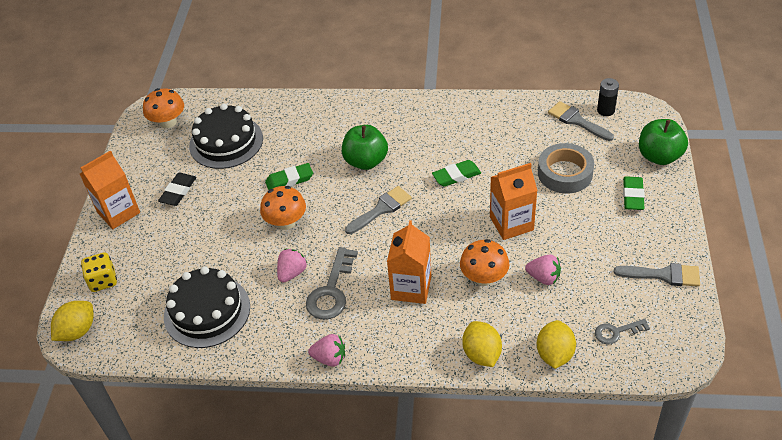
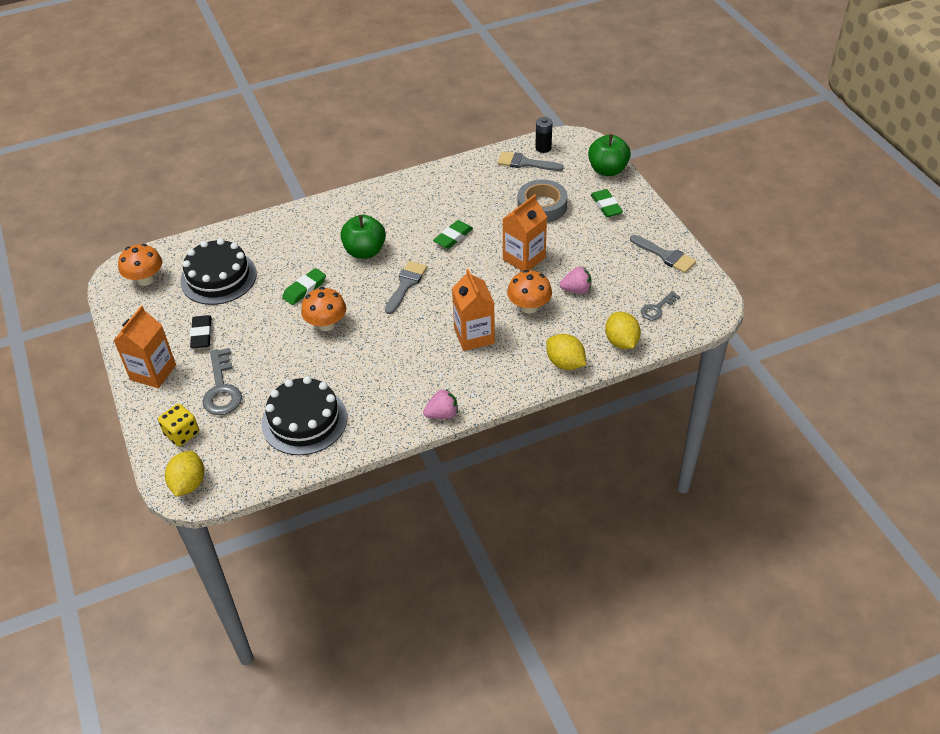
camera: 30 degrees left, 0 degrees up
(292, 273) = (361, 362): pink strawberry -> none
(331, 291) = (407, 363): grey key -> grey key (222, 389)
(663, 275) = (665, 256): grey brush -> grey brush turned 60 degrees clockwise

